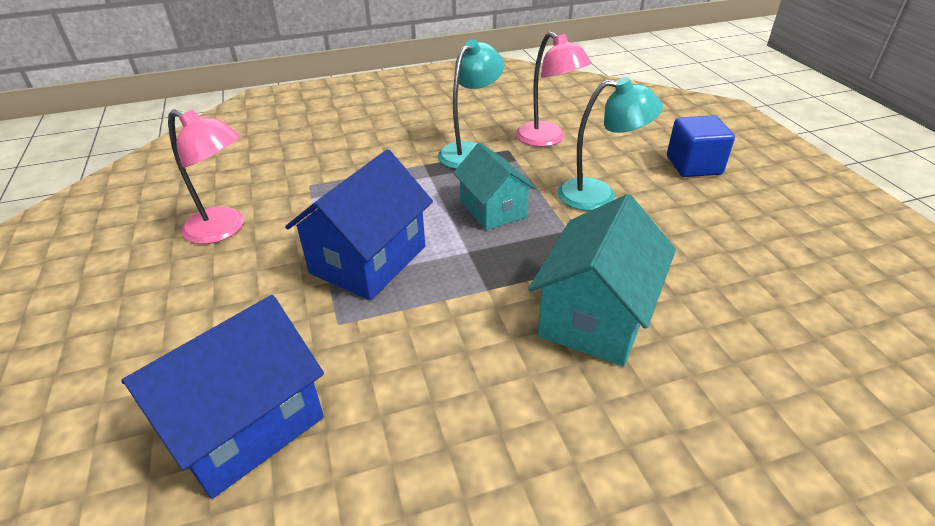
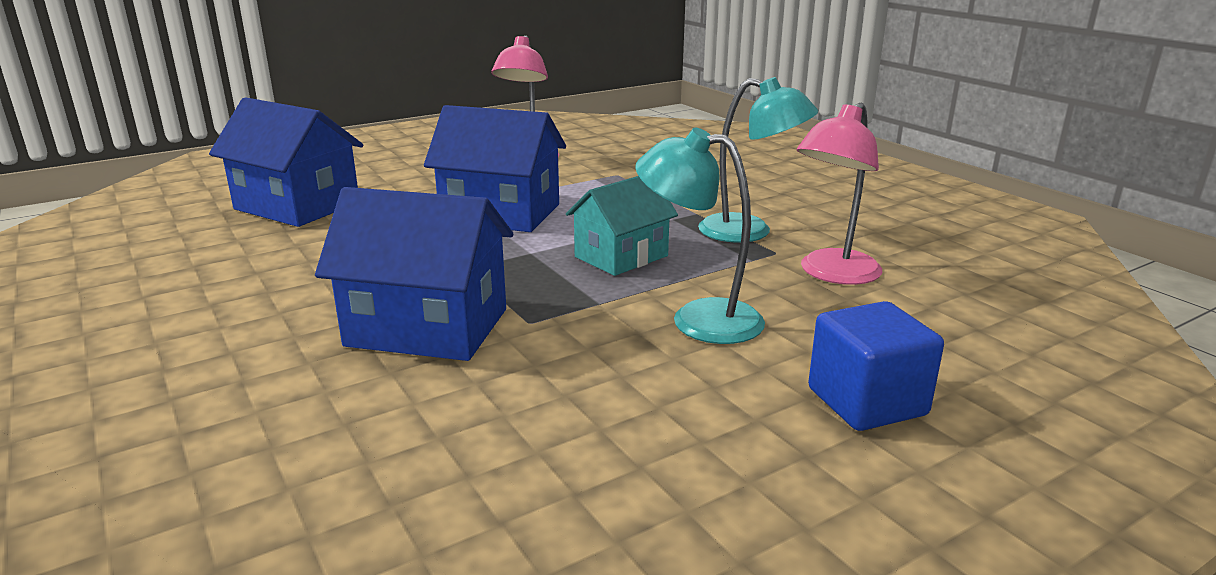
camera: 75 degrees right, 15 degrees down
(595, 316) = (427, 327): turquoise house -> blue house
(599, 195) = (698, 319): turquoise lamp -> turquoise lamp turned 120 degrees clockwise

